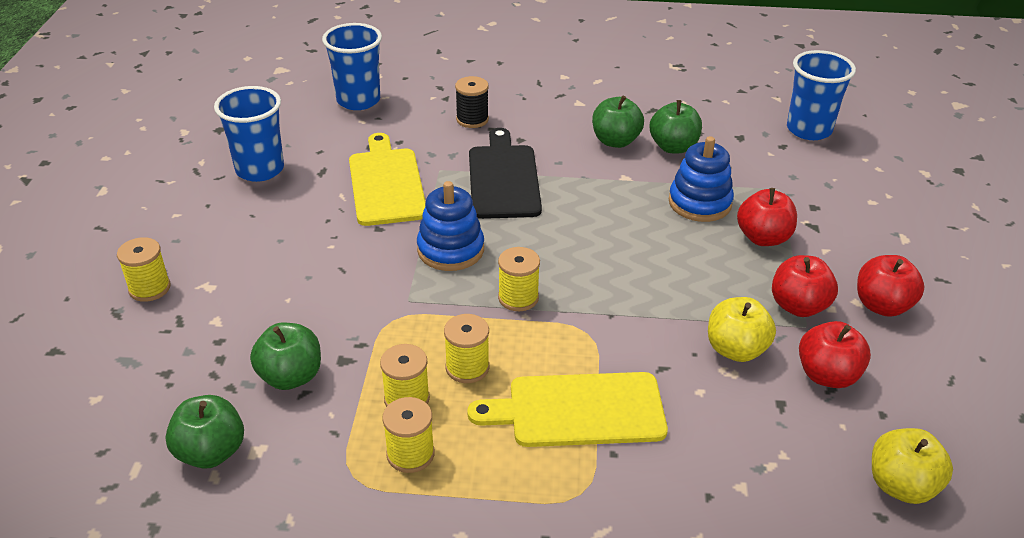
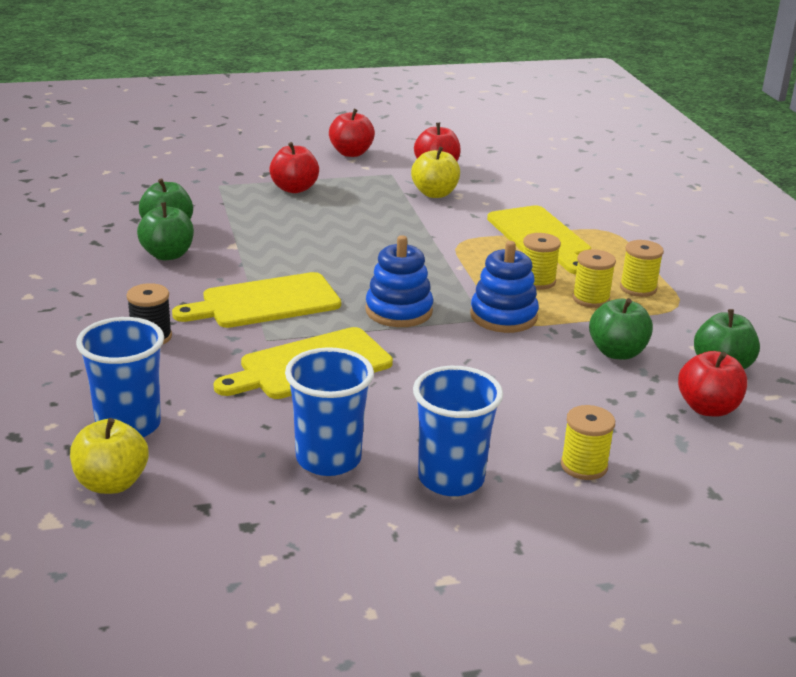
camera: 110 degrees left, 10 degrees down
(503, 178) = (265, 302): black cutting board -> yellow cutting board
(518, 298) = (441, 272): yellow spool -> none
(699, 203) = (257, 213): blue stacking toy -> blue stacking toy (503, 316)
(798, 306) = (371, 176): red apple -> red apple (707, 408)
(809, 130) = (112, 175): blue cup -> blue cup (451, 479)
(901, 486) = (512, 151): yellow apple -> yellow apple (111, 483)

